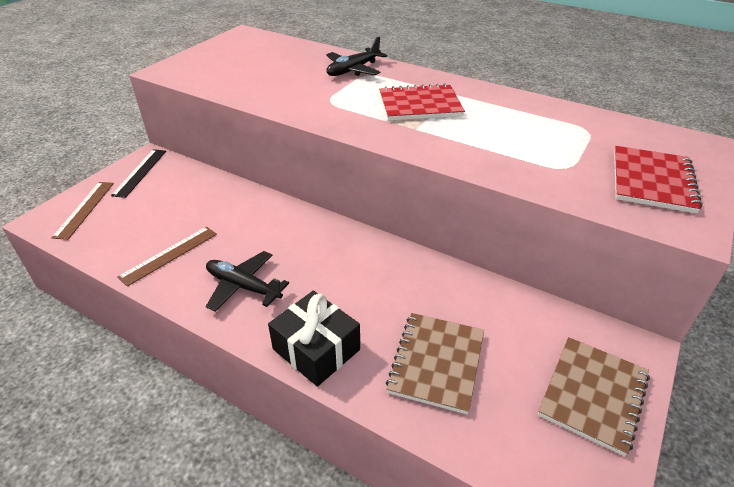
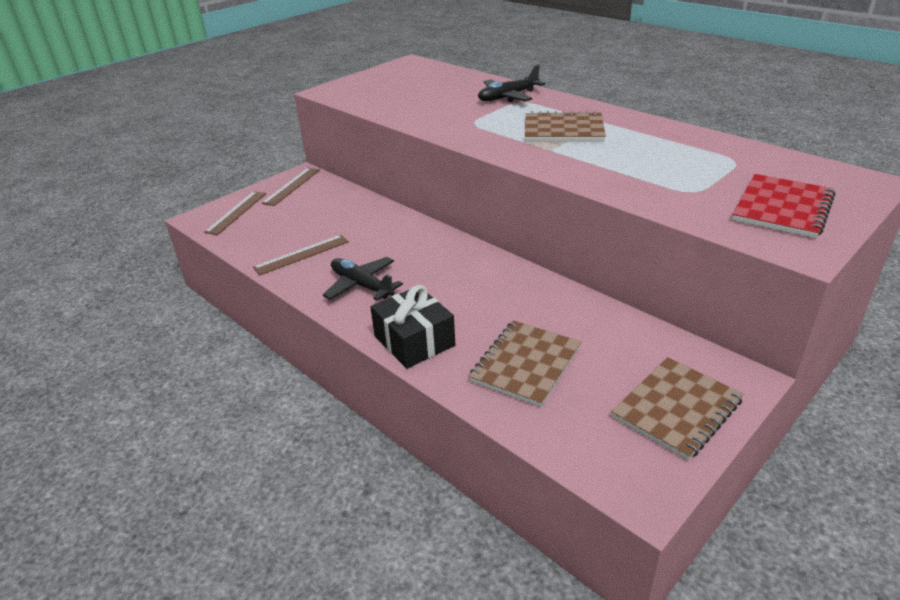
camera: 15 degrees right, 5 degrees down
(140, 172) = (291, 186): black ruler -> brown ruler
(420, 105) = (563, 130): red notebook -> brown notebook

